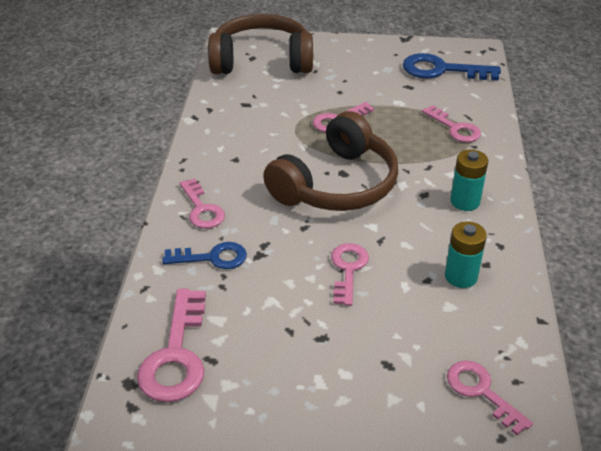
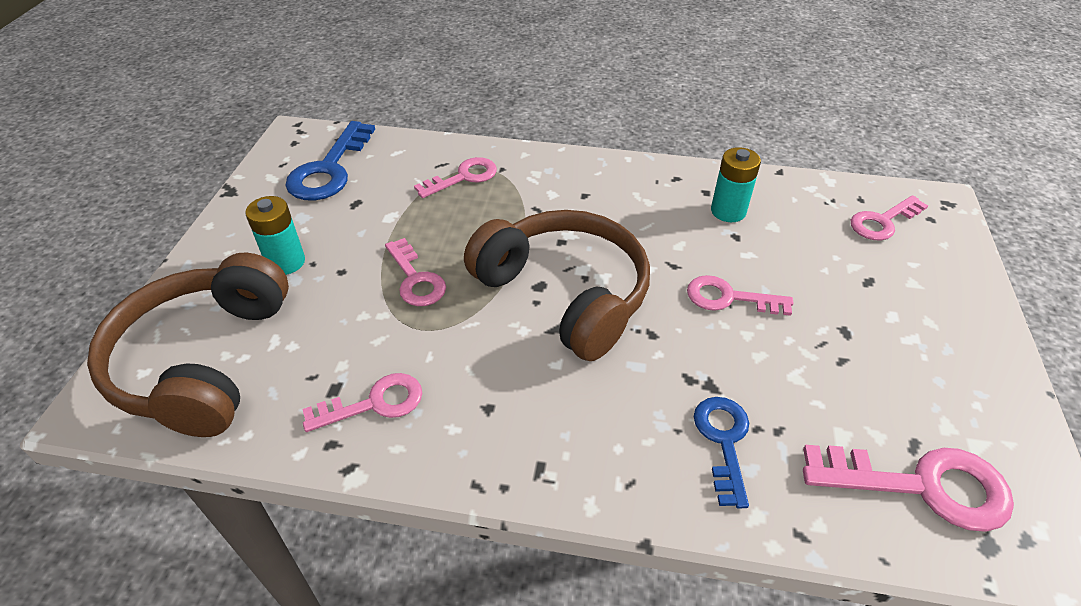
camera: 85 degrees left, 5 degrees up
(202, 209) = (613, 455): pink key -> pink key (374, 403)
(465, 201) = (605, 190): turquoise battery -> turquoise battery (286, 262)

